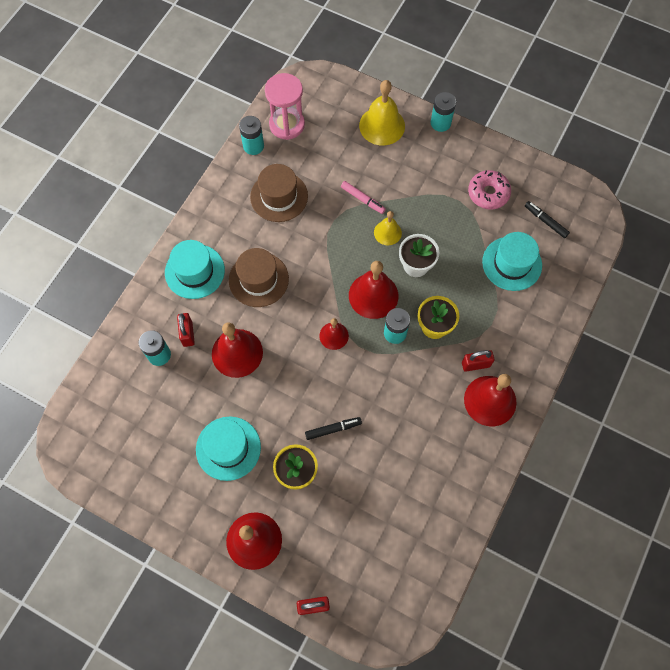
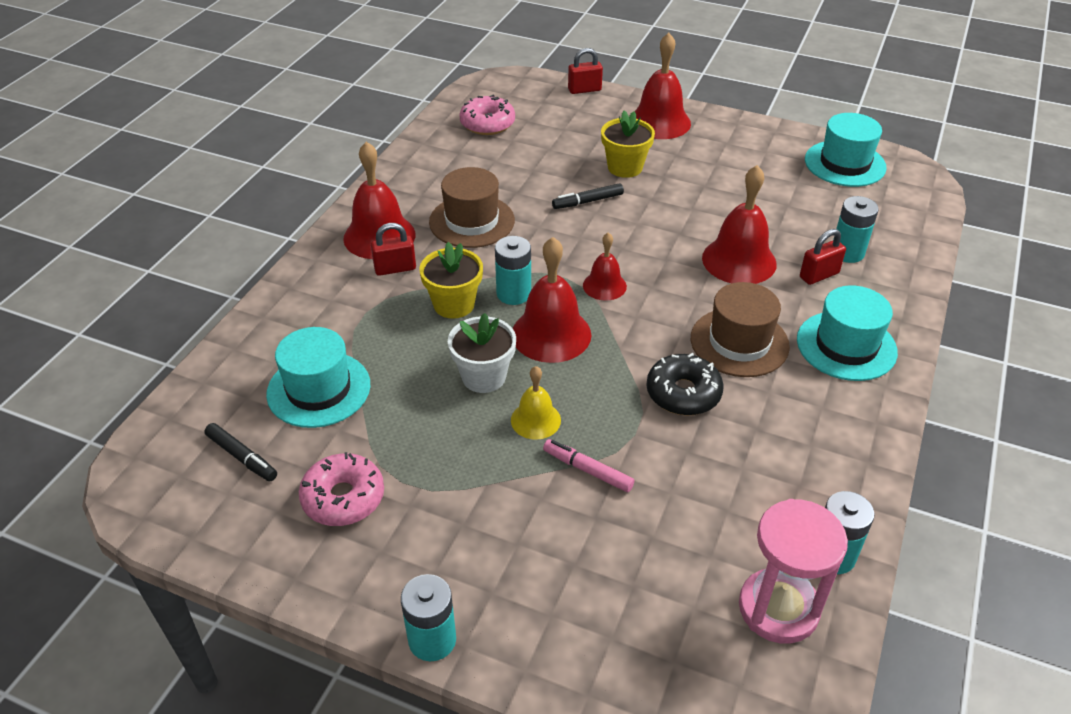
camera: 175 degrees right, 25 degrees down
(187, 334) = (819, 275): red padlock -> red padlock turned 75 degrees clockwise
(228, 448) = (715, 180): turquoise hat -> turquoise hat (845, 164)
(279, 196) = (747, 464): brown hat -> brown hat (472, 221)
(302, 244) = (683, 393): none -> black donut
(382, 125) = (566, 623): yellow bell -> none
(408, 551) = (487, 124): none -> pink donut

